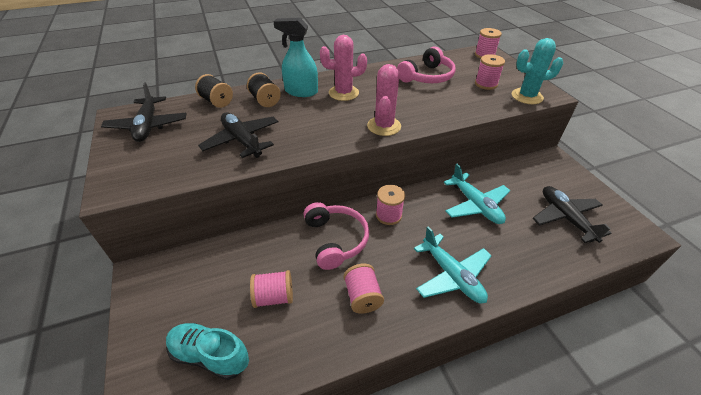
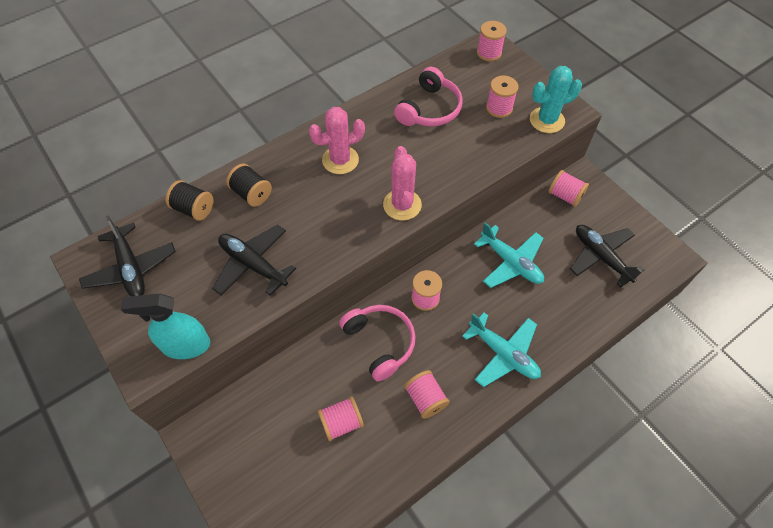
camera: 15 degrees left, 15 degrees up
(210, 355) = (305, 496): turquoise shoe -> none
(301, 91) = (289, 169): turquoise spray bottle -> turquoise spray bottle (185, 345)
(535, 168) = (565, 196): none -> pink spool

